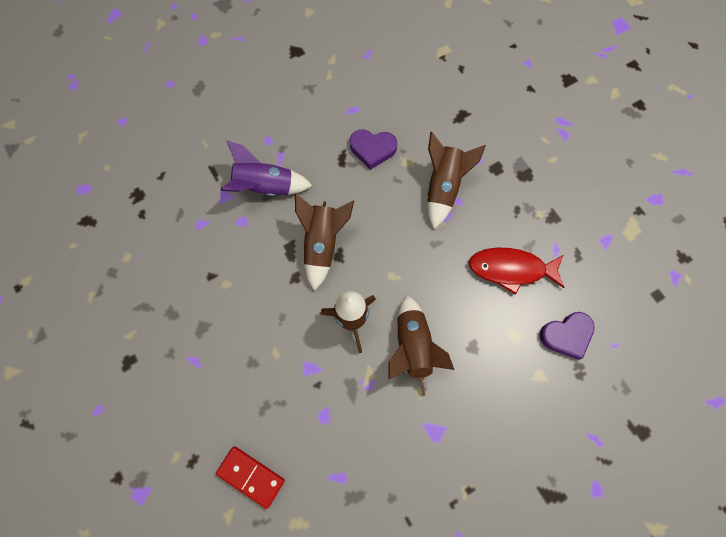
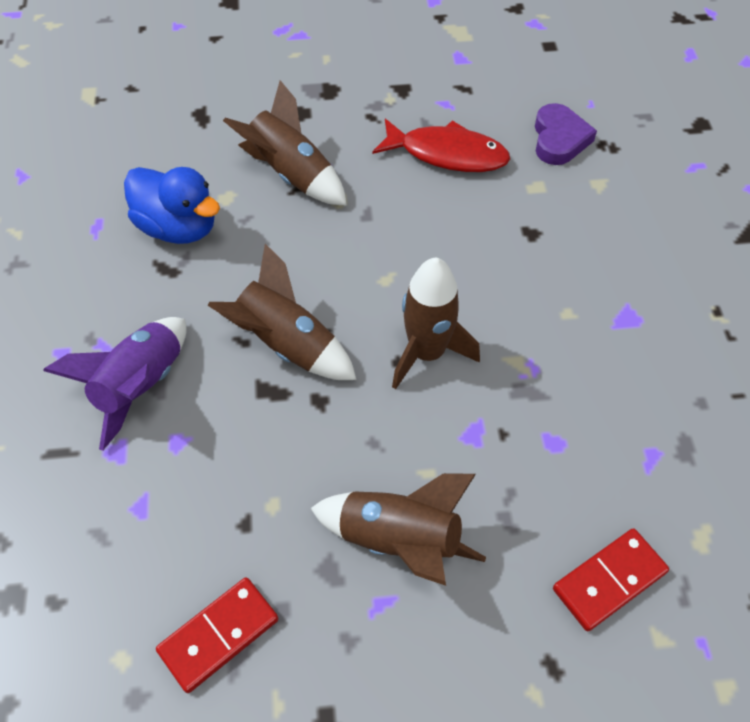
camera: 65 degrees left, 15 degrees down
(151, 292) = (218, 635): none -> red domino
(372, 149) = (178, 227): purple heart -> blue duck
(412, 347) = (500, 296): brown rocket -> brown rocket (399, 541)
(511, 269) = (447, 154): red fish -> red fish turned 105 degrees counterclockwise

